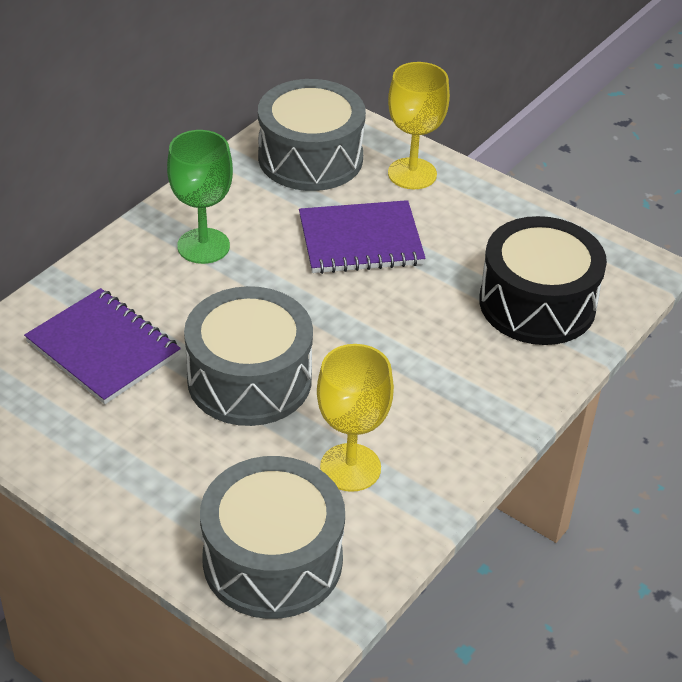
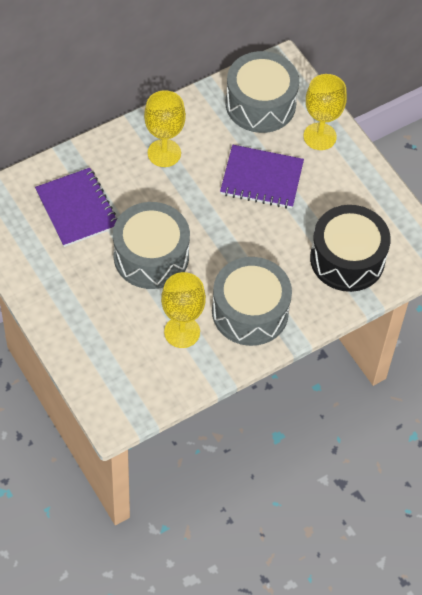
camera: 20 degrees right, 15 degrees up
(203, 246) = (164, 153): green goblet -> yellow goblet
(272, 560) = (115, 373): grey drum -> grey drum (250, 311)

